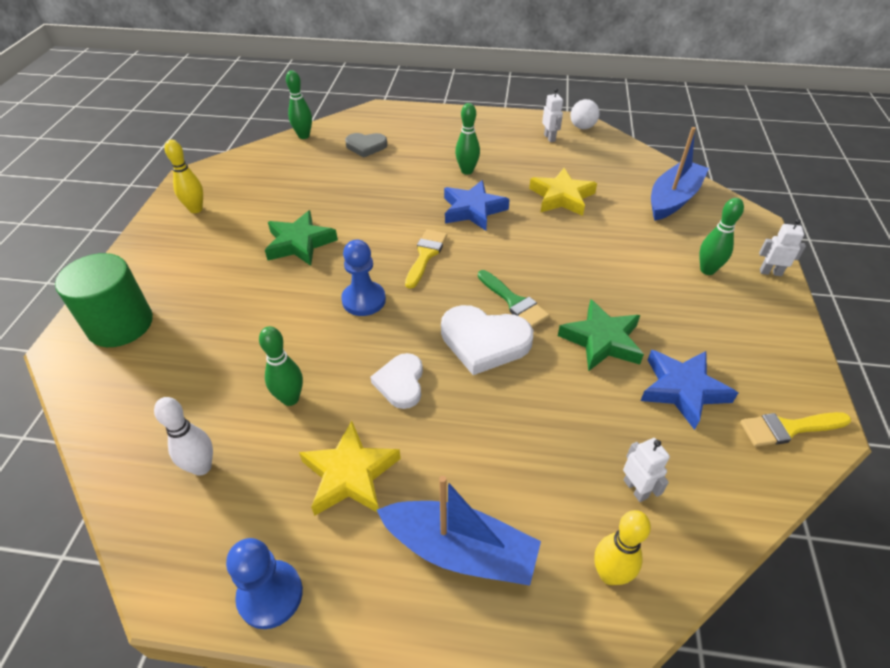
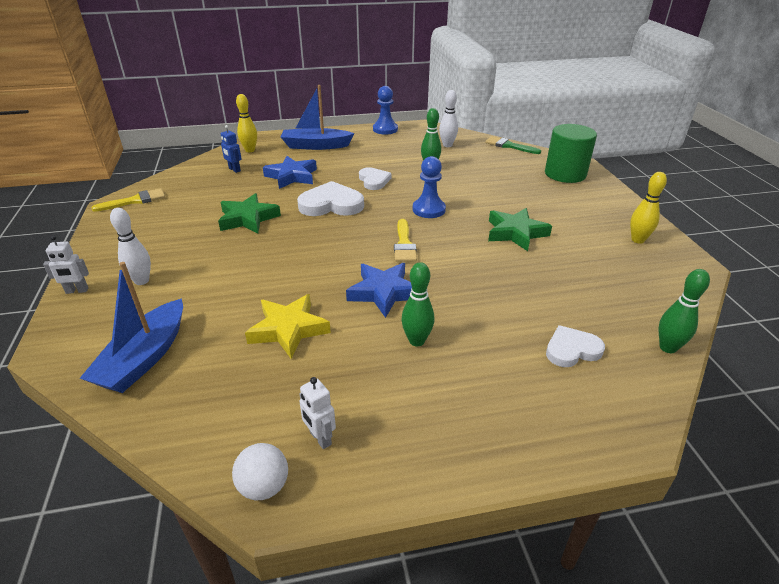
camera: 160 degrees right, 10 degrees down
(350, 474) = (377, 153): yellow star -> none
(366, 146) = (572, 350): grey heart -> white heart
(514, 302) = (317, 228): green brush -> green brush (509, 146)
(635, 489) = (234, 170): white robot -> blue robot
(682, 389) = (196, 205): blue star -> blue star (292, 176)
(707, 270) = (141, 281): green bowling pin -> white bowling pin

